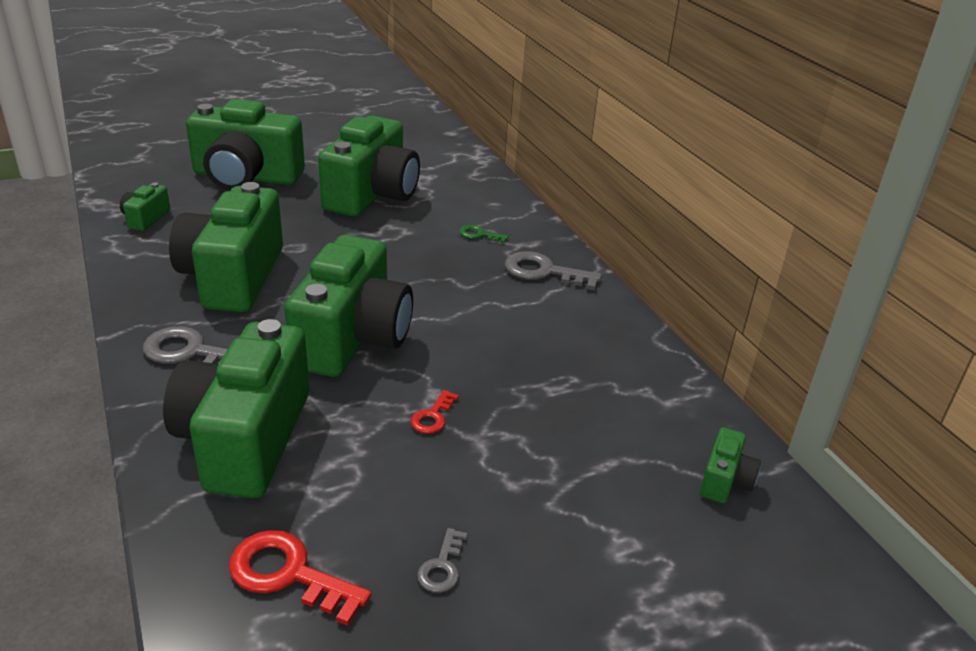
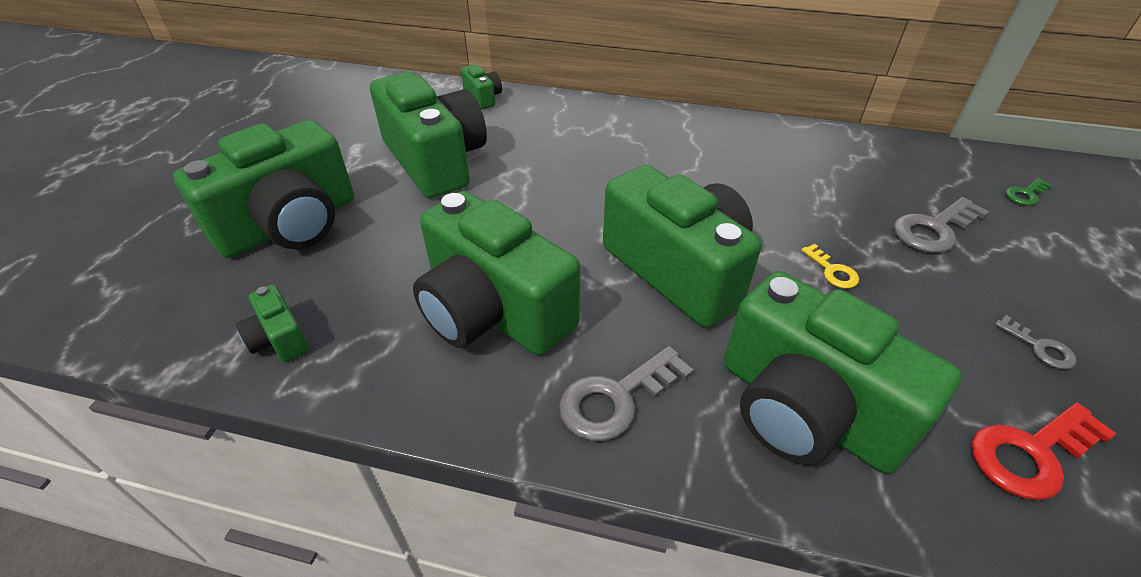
camera: 50 degrees left, 10 degrees up
(433, 416) = (832, 271): red key -> yellow key
(479, 234) = (573, 135): green key -> green key (1025, 194)
(544, 272) = (661, 130): grey key -> grey key (933, 229)
(725, 480) = (974, 172): green camera -> green camera (483, 98)

